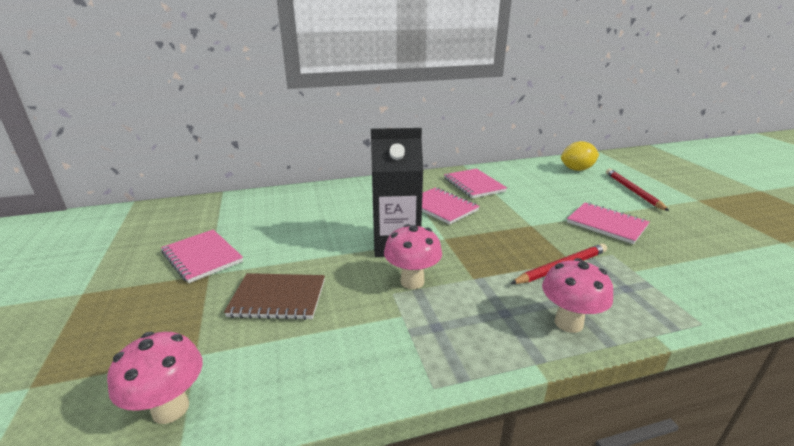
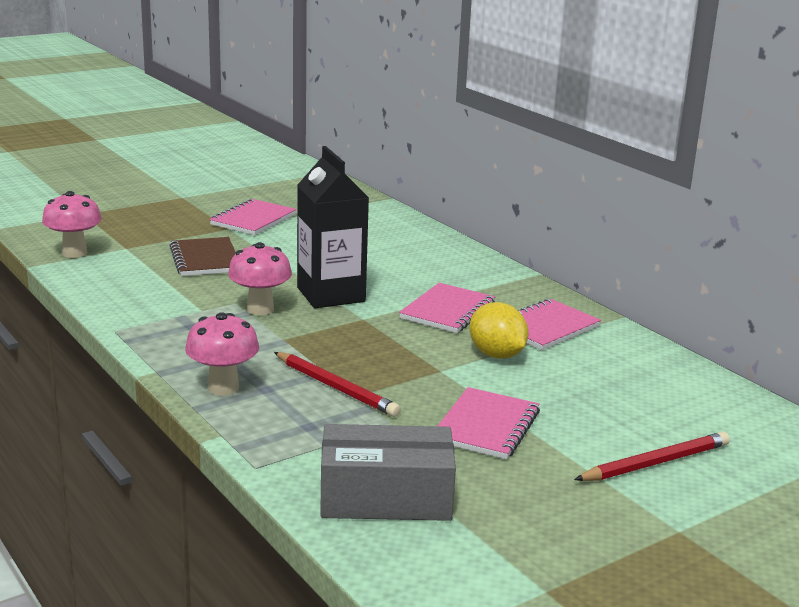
camera: 70 degrees right, 5 degrees down
(577, 169) = (715, 413): yellow lemon -> yellow lemon (496, 355)
(715, 273) = (386, 497): none -> grey box

